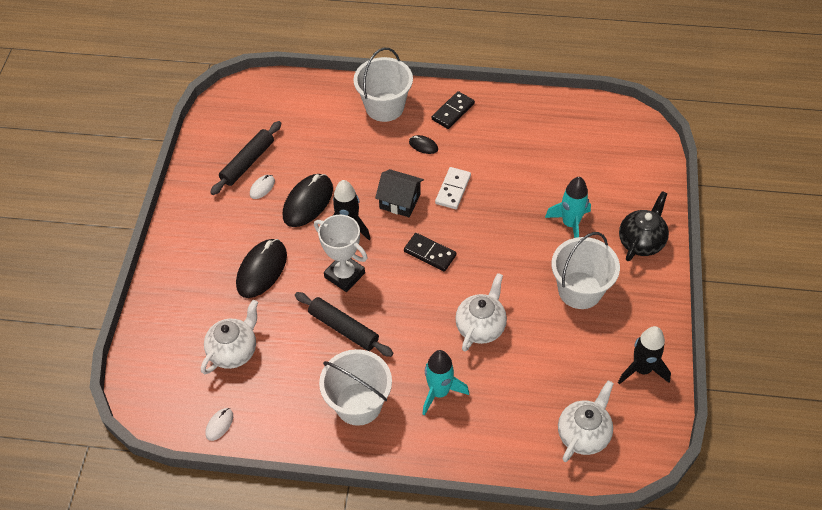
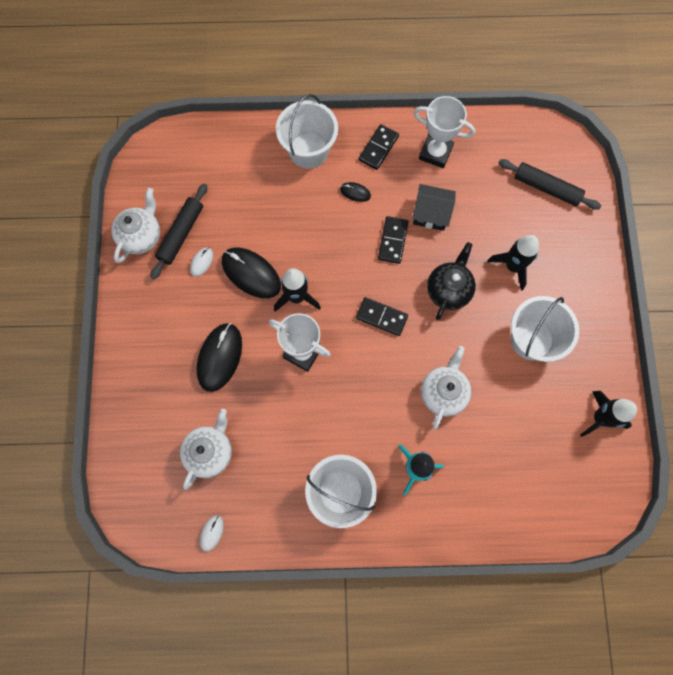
camera: 10 degrees left, 20 degrees up
(308, 202) = (251, 273): black mouse -> black mouse turned 75 degrees counterclockwise
(343, 328) = (312, 412): black rolling pin -> black rolling pin (546, 188)
(400, 201) = (342, 261): black house -> black house (431, 214)
(453, 189) = (393, 241): white domino -> black domino
(508, 121) = (435, 152): none -> white trophy
(570, 224) = (512, 266): turquoise rocket -> black rocket
(583, 434) = (555, 494): white teapot -> white teapot (141, 236)
(641, 242) = (583, 278): black teapot -> black teapot (448, 290)

